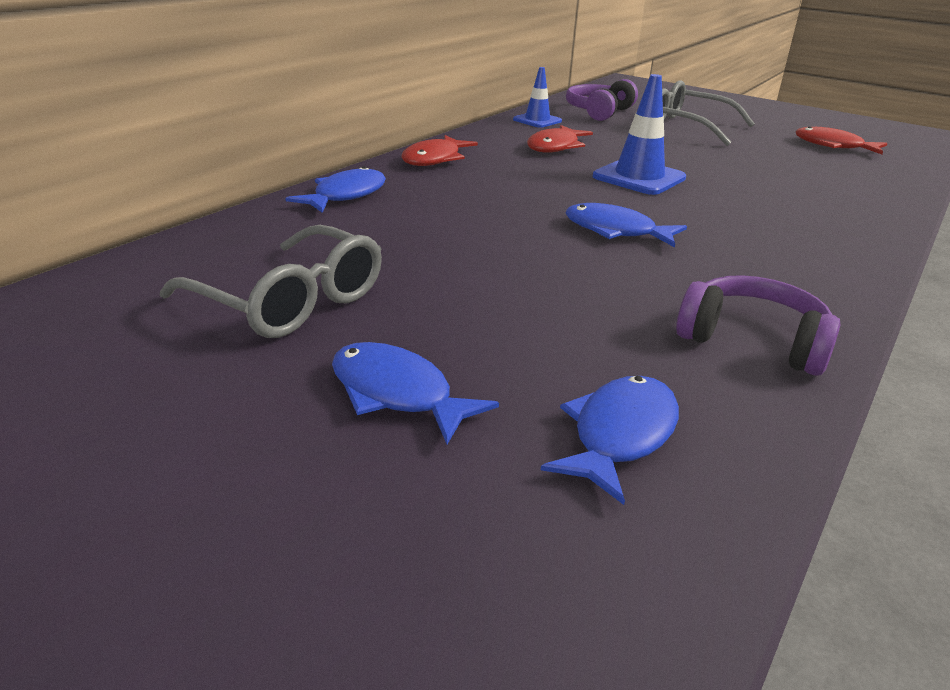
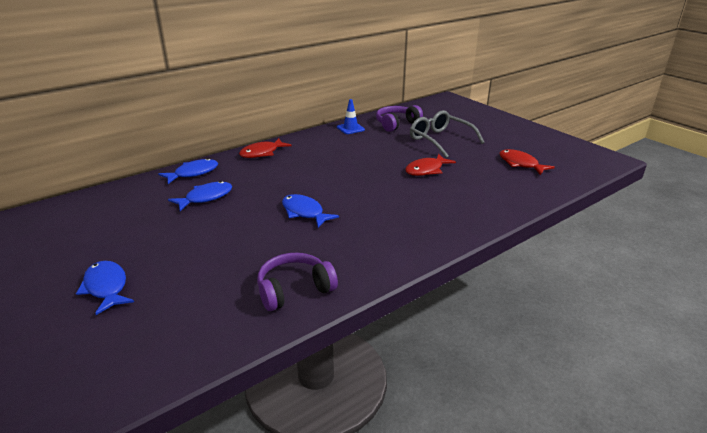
camera: 20 degrees right, 0 degrees up
(290, 301) = (110, 233): grey glasses -> none
(555, 147) = (338, 149): red fish -> red fish (426, 170)
(619, 435) = (174, 325): blue fish -> blue fish (206, 198)
(639, 177) = (361, 177): blue traffic cone -> none
(752, 341) = (294, 290): purple headphones -> purple headphones turned 75 degrees counterclockwise

